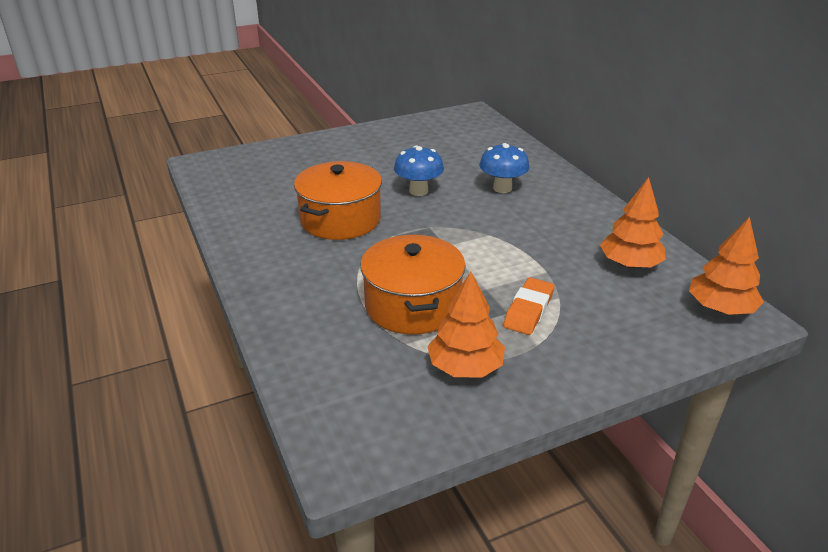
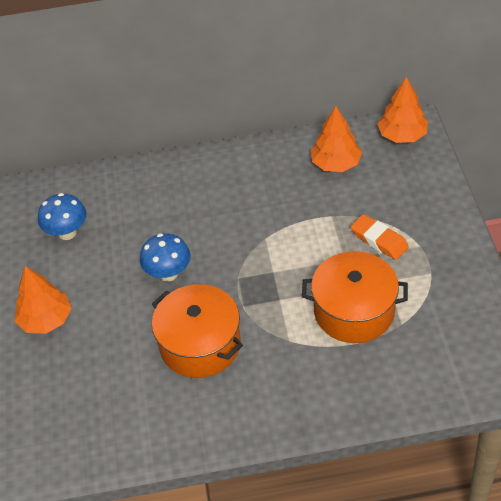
camera: 70 degrees left, 15 degrees up
(465, 367) = (436, 293): orange tree -> orange tree (46, 320)
(502, 188) = (188, 210): blue mushroom -> blue mushroom (67, 233)

